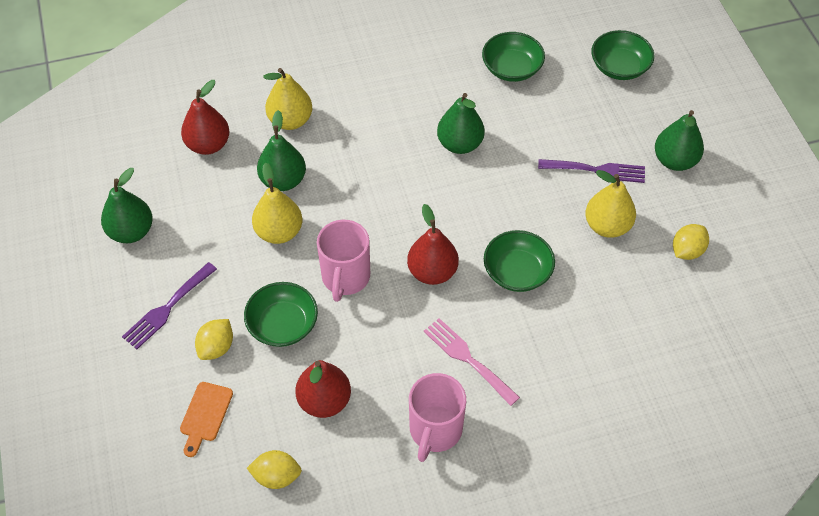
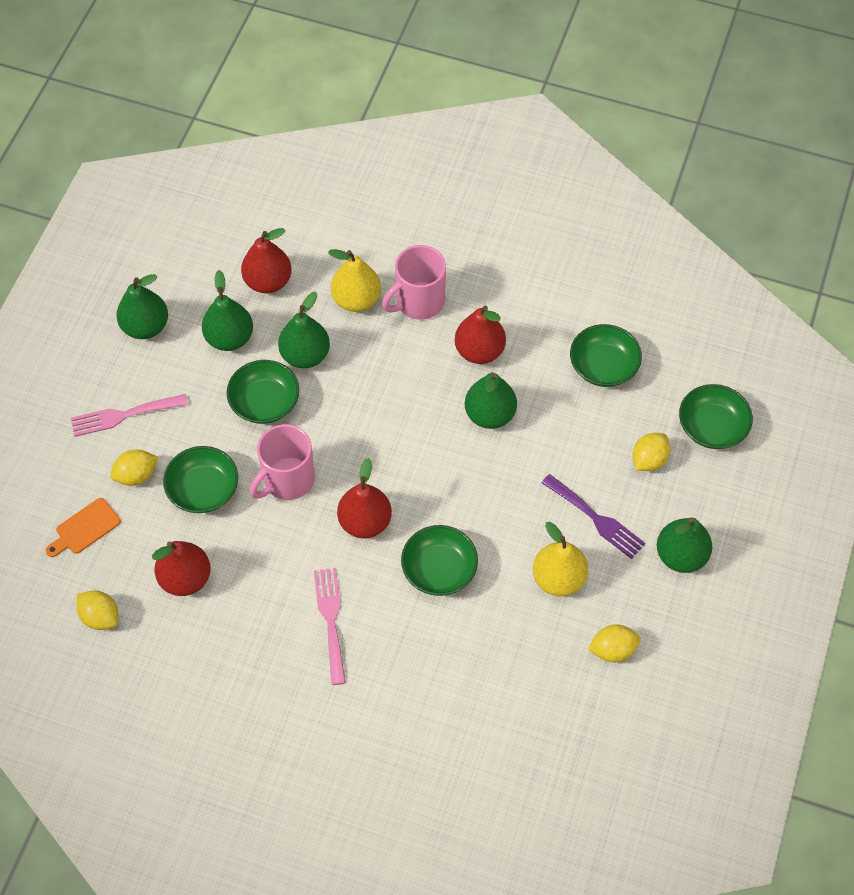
camera: 35 degrees right, 5 degrees up
(167, 308) = (124, 415): purple fork -> pink fork
(210, 202) = (229, 338): none -> green pear
(279, 232) = (265, 402): yellow pear -> green bowl
(414, 106) = (479, 351): none -> red pear
(435, 430) = (253, 664): pink mug -> pink mug (418, 302)
(597, 111) = (648, 460): none -> yellow lemon

